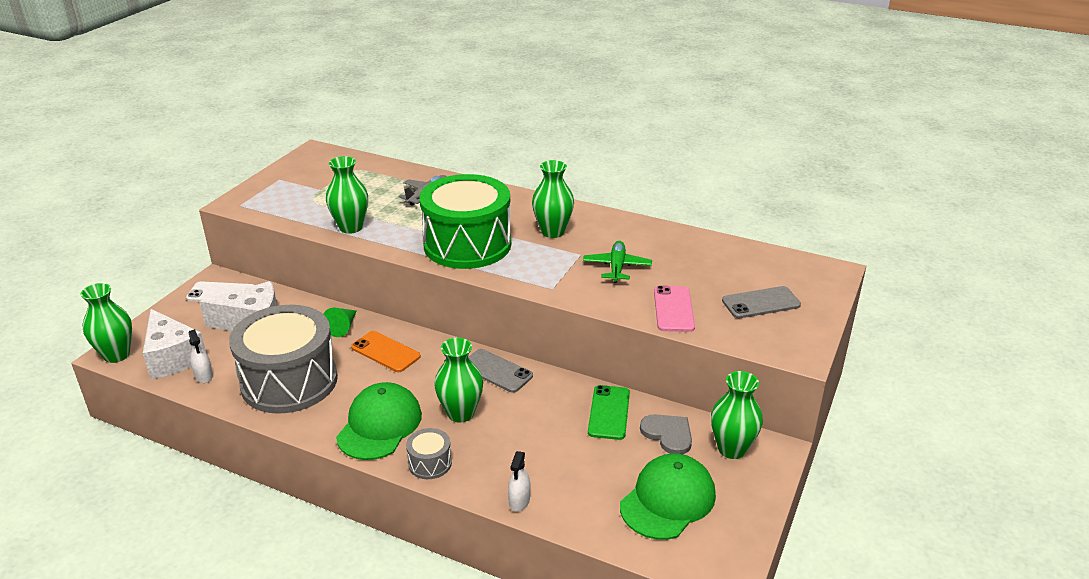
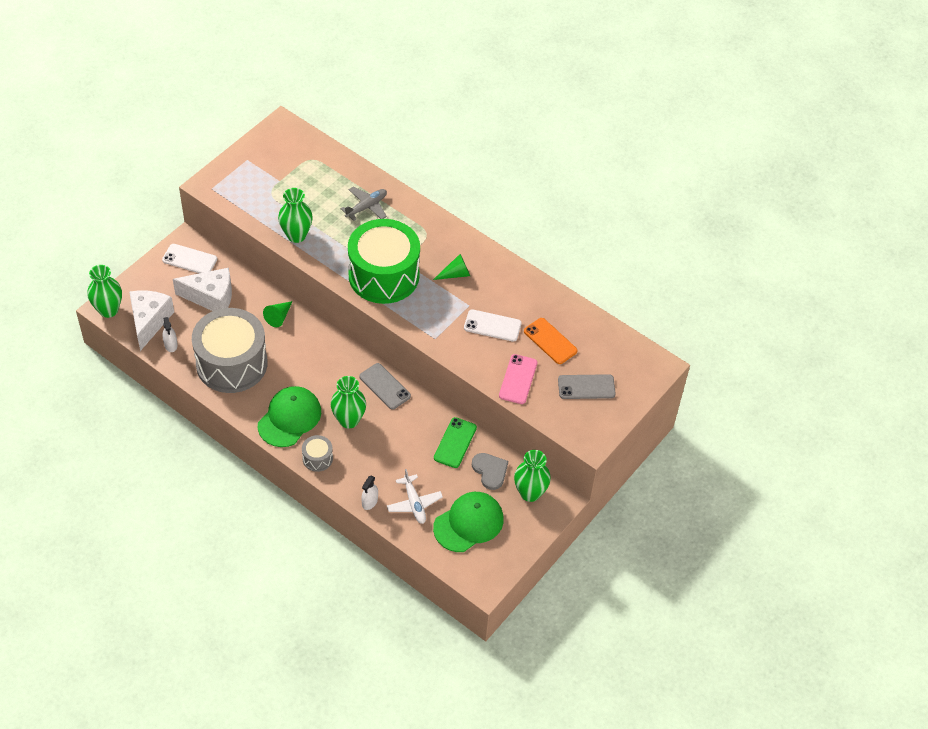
camera: 10 degrees right, 20 degrees up
(173, 357) = (149, 321): white cheese -> white cheese turned 150 degrees counterclockwise
(385, 352) = (306, 349): orange phone -> orange phone (550, 341)
(552, 232) = (456, 274): green vase -> green cone
(582, 491) = (414, 503): none -> white plane
(617, 267) = (492, 326): green plane -> white phone

